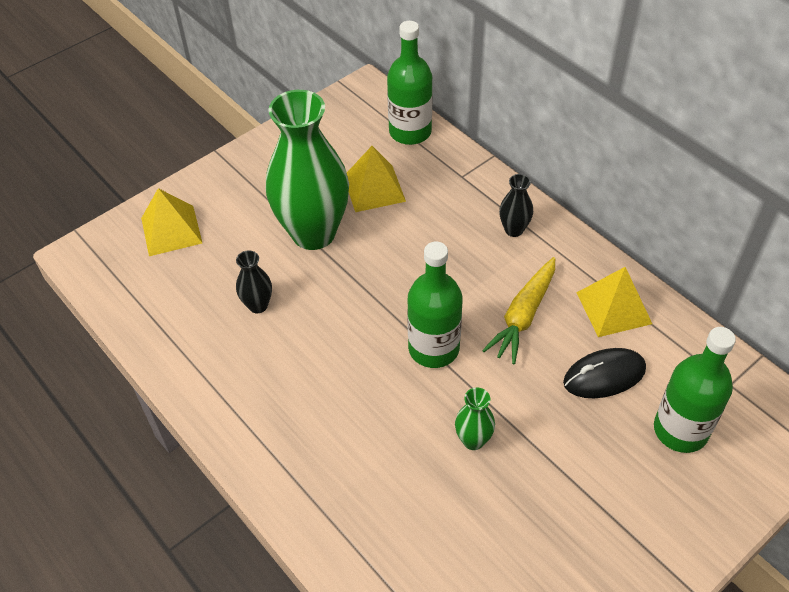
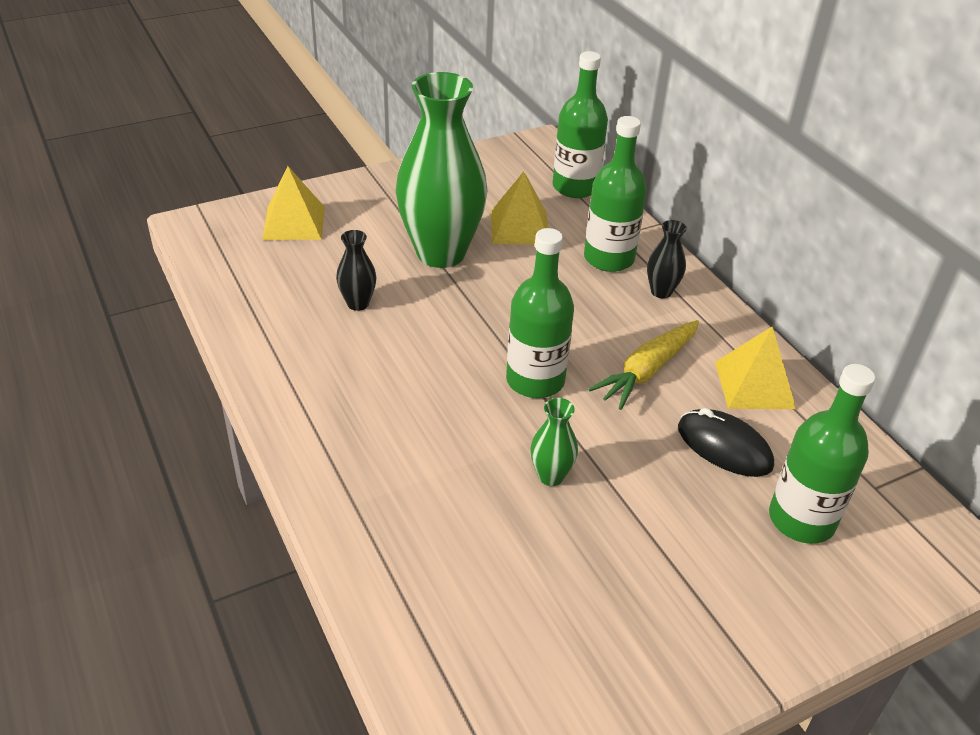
camera: 10 degrees right, 10 degrees down
(460, 204) = (608, 258): none -> green bottle
(604, 376) = (724, 447): black mouse -> black mouse turned 45 degrees clockwise

